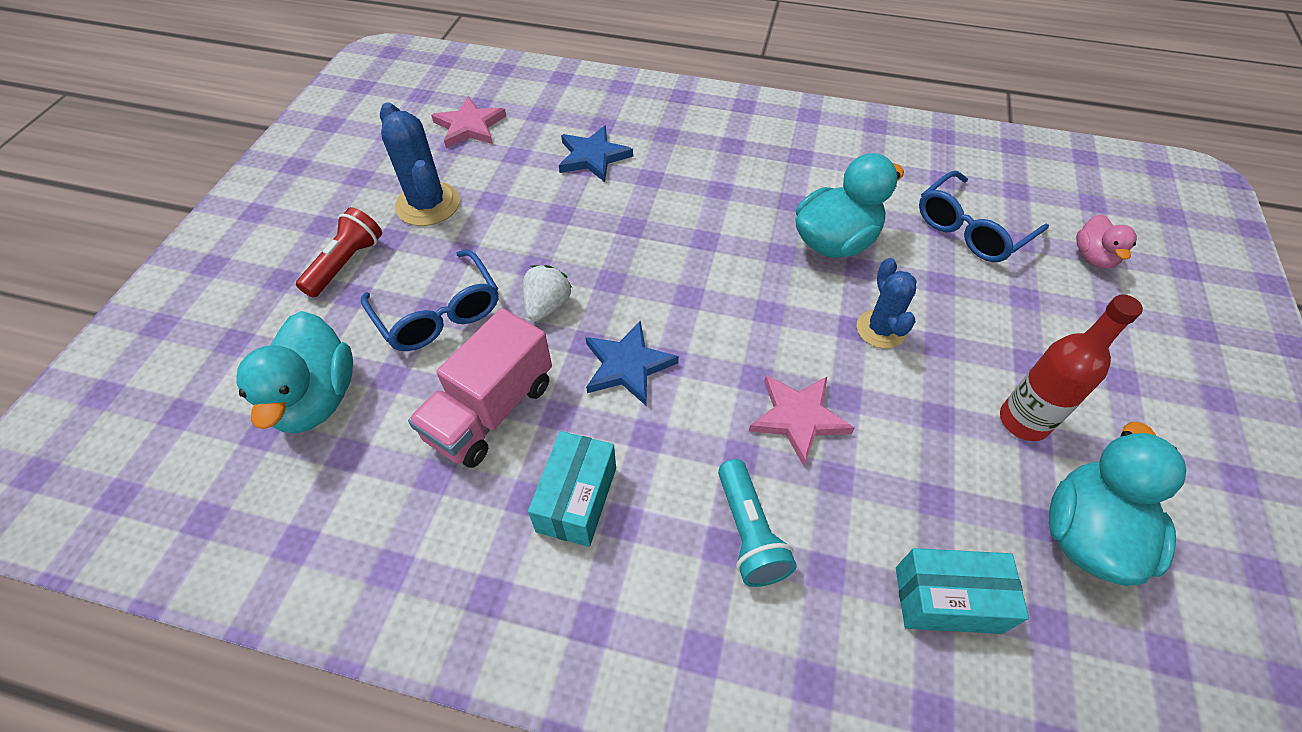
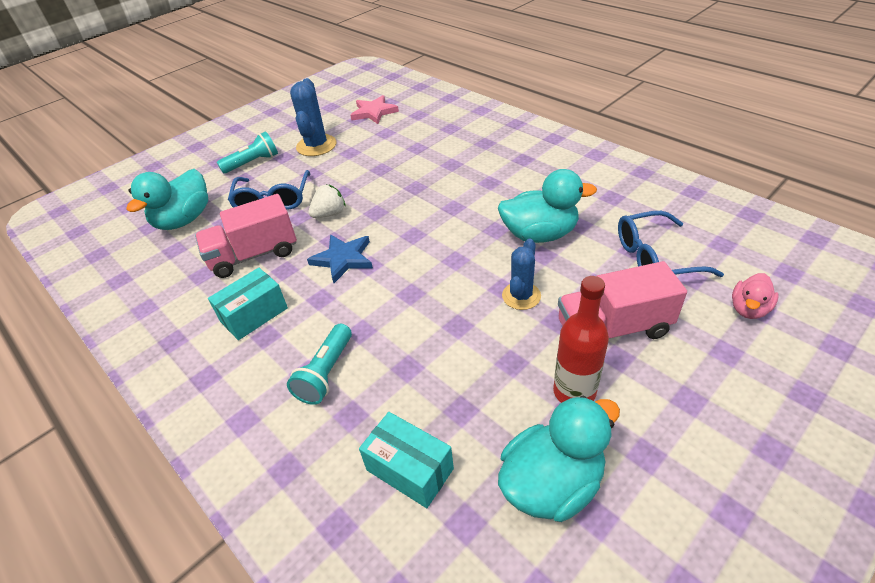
camera: 35 degrees right, 10 degrees down
(346, 263) = (252, 163): red flashlight -> turquoise flashlight
(593, 157) = (428, 144): blue star -> none
(798, 418) = (415, 325): pink star -> none
(999, 330) = (613, 328): none -> pink truck

